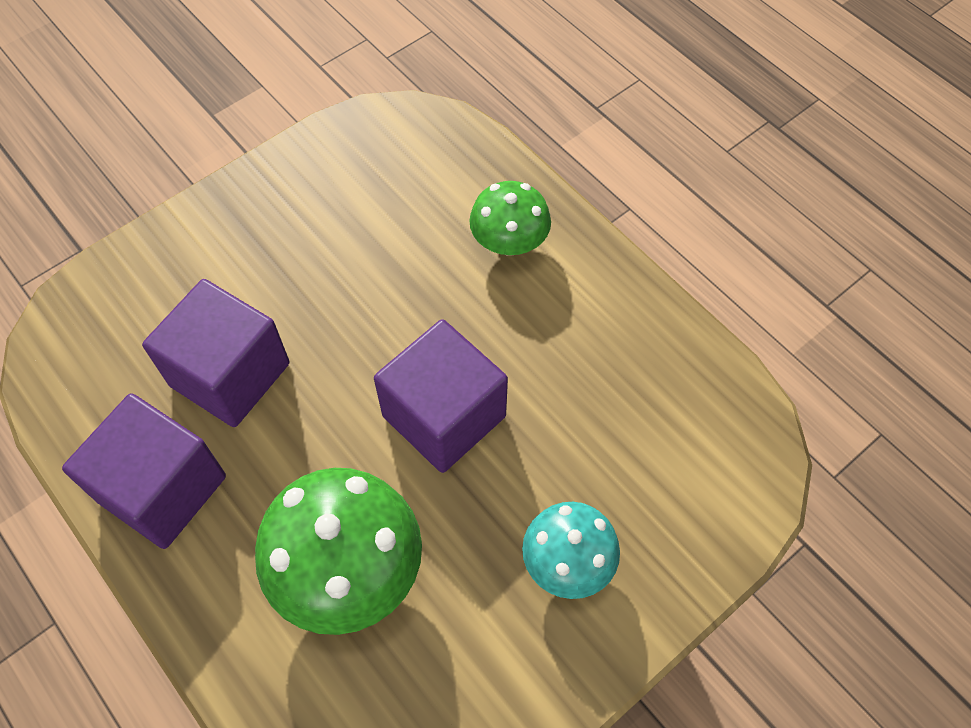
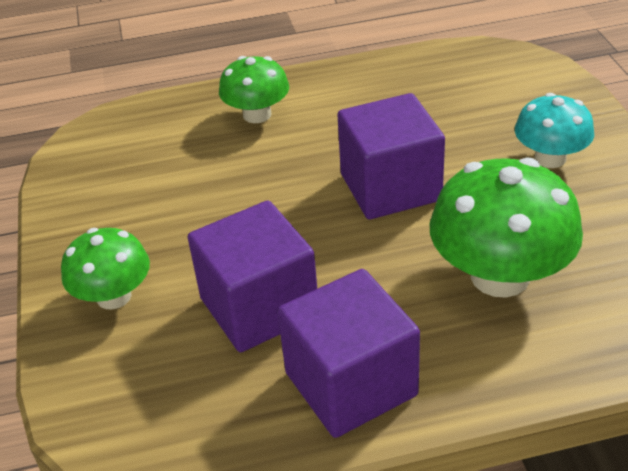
camera: 60 degrees left, 20 degrees down
(204, 256) = (114, 296): none -> green mushroom

